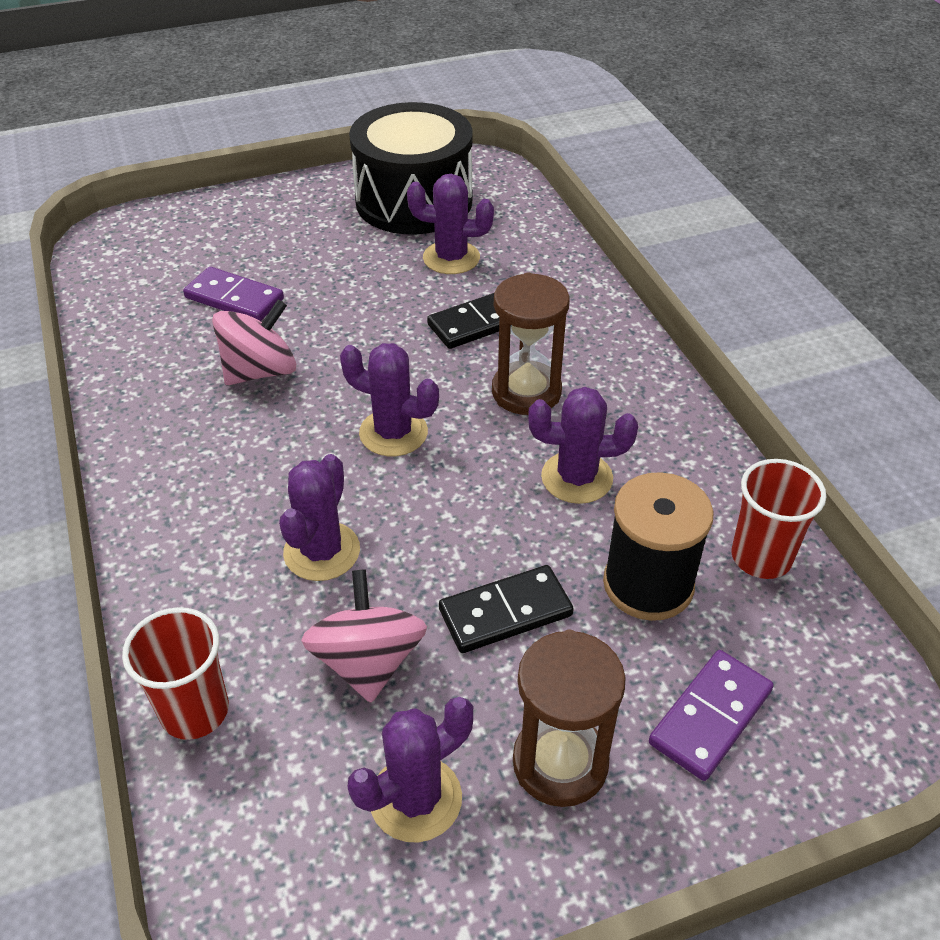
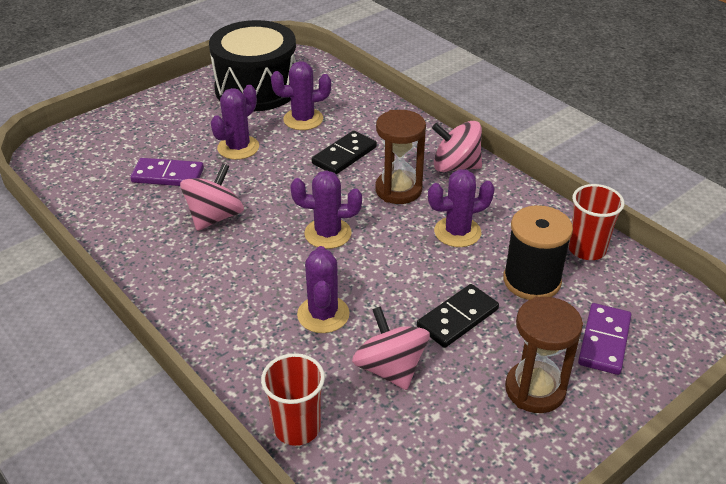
camera: 20 degrees left, 5 degrees down
(415, 799) = (463, 434): purple cactus -> purple cactus (238, 148)
(628, 375) = (455, 166): none -> pink spinning top

